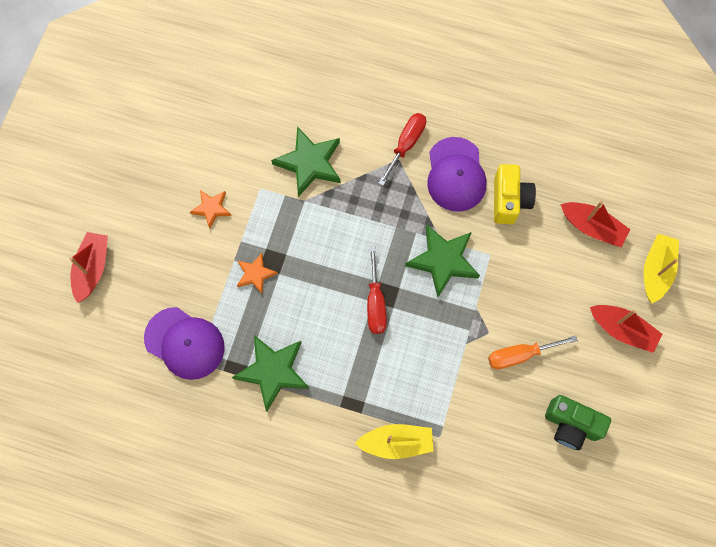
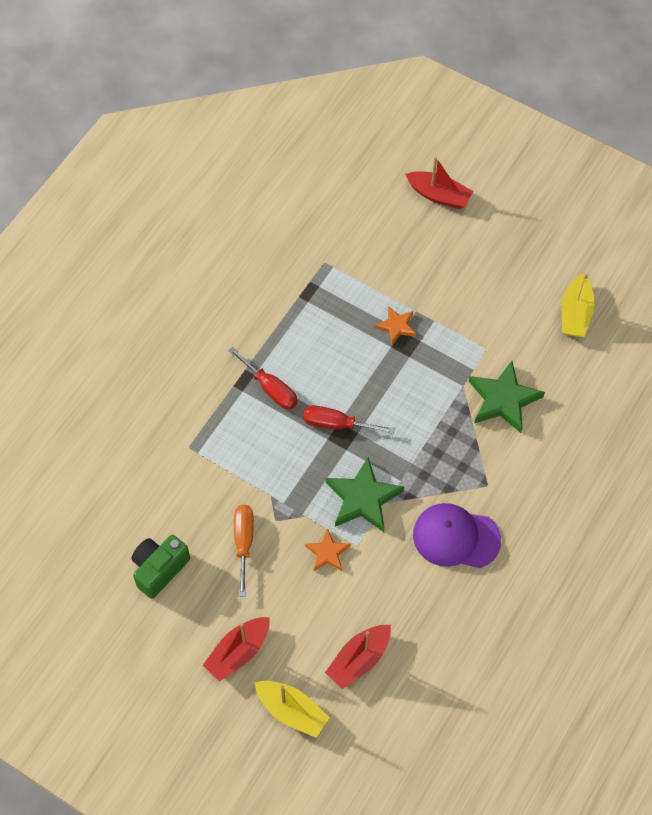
camera: 105 degrees right, 10 degrees down
(184, 343) = (345, 255): purple cap -> none
(211, 208) = (475, 302): orange star -> orange star (327, 553)
(273, 371) = (296, 321): green star -> none
(396, 442) = (196, 408): yellow boat -> yellow boat (575, 313)
(406, 145) = (503, 497): red screwdriver -> red screwdriver (270, 389)
(509, 200) = (412, 583): yellow camera -> none

